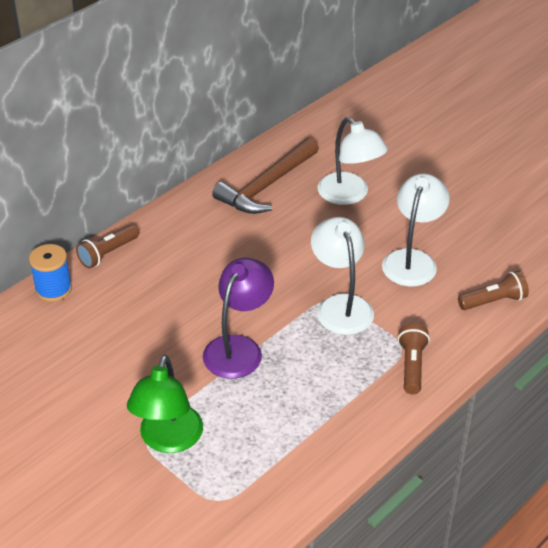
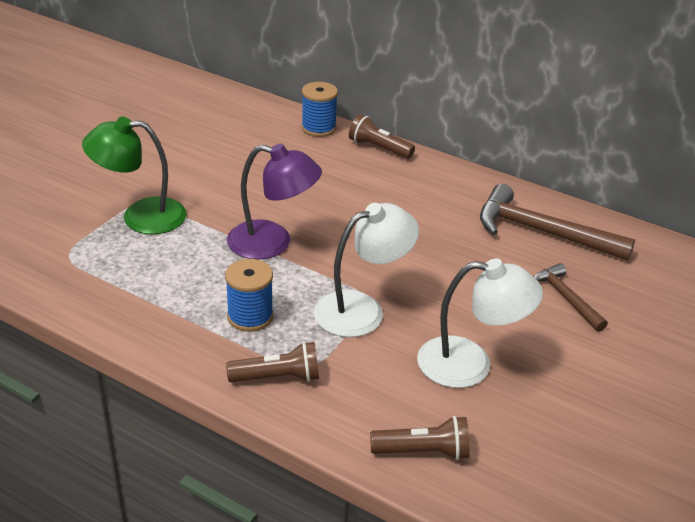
camera: 75 degrees right, 5 degrees down
(337, 374) = (250, 316): none -> blue spool
(349, 195) = (565, 298): white lamp -> brown hammer
(493, 301) = (423, 451): brown flashlight -> brown flashlight turned 60 degrees counterclockwise

